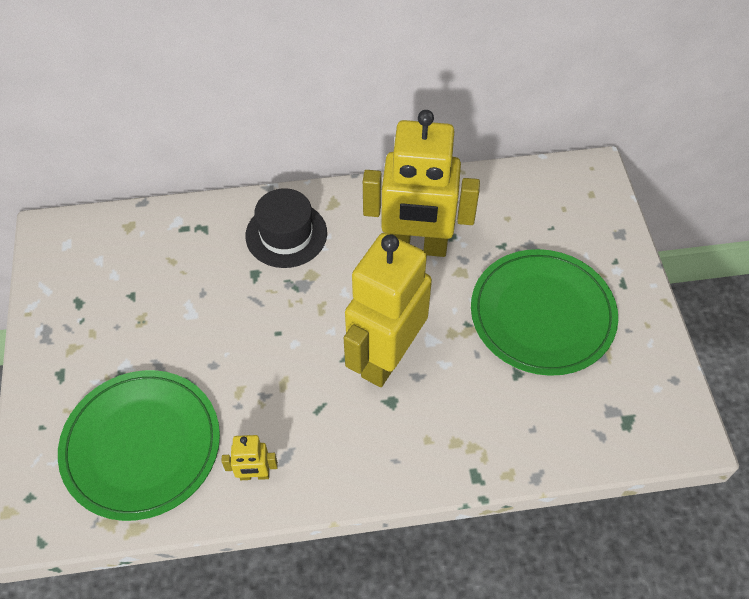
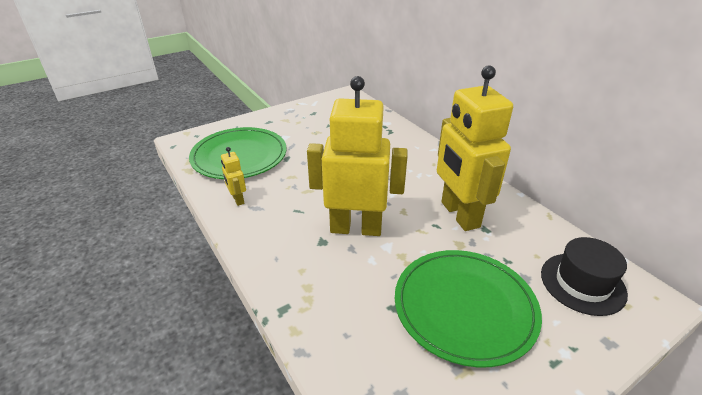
camera: 65 degrees right, 20 degrees down
(286, 234) = (414, 159): black hat -> black hat (582, 283)

